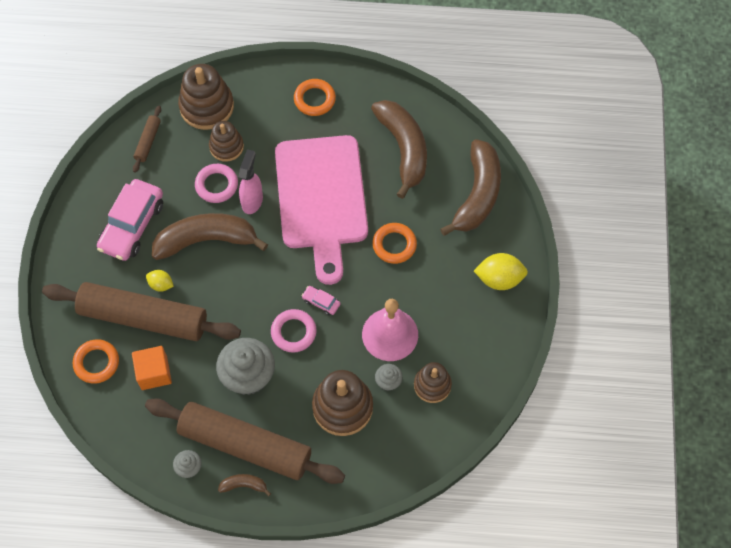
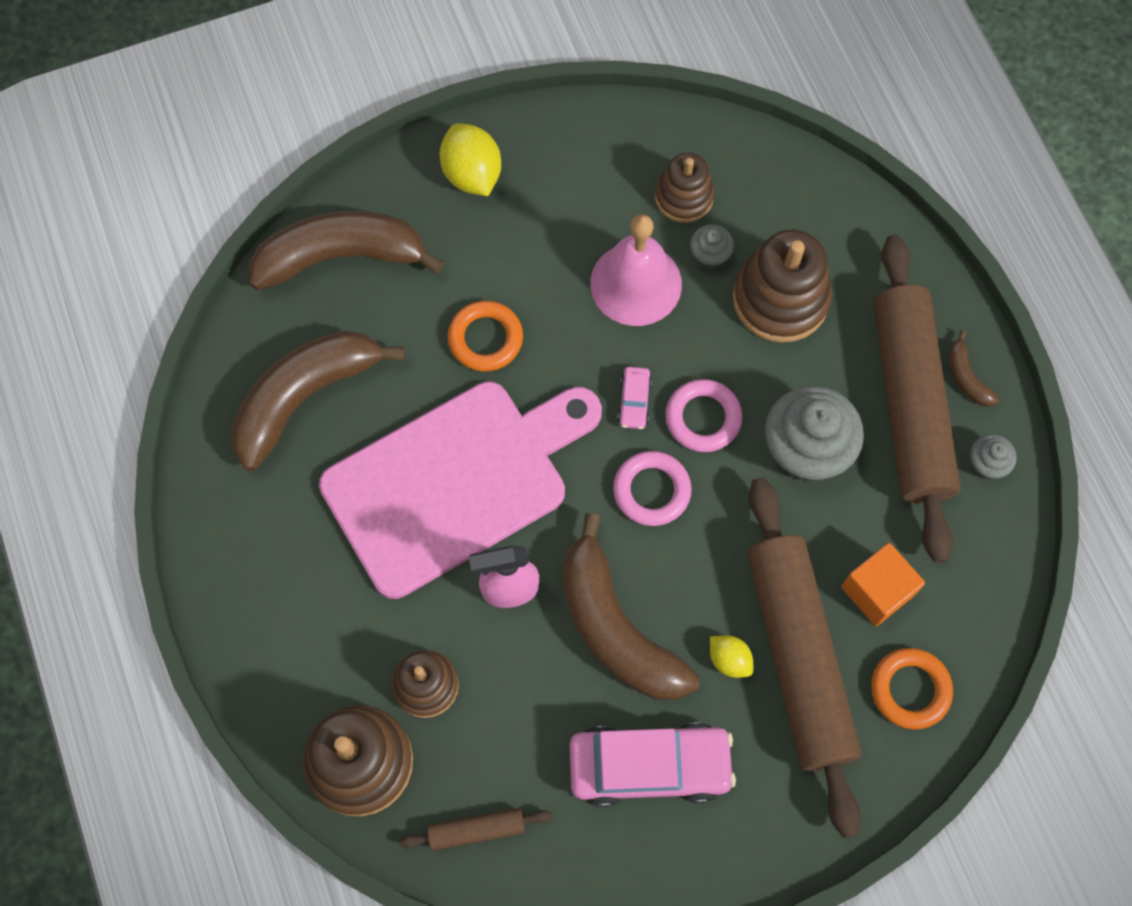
camera: 115 degrees left, 5 degrees up
(161, 284) = (729, 660): yellow lemon -> yellow lemon turned 45 degrees counterclockwise
(216, 185) = (507, 663): pink ring -> pink ring (651, 491)
(314, 99) = (267, 581): orange ring -> none

